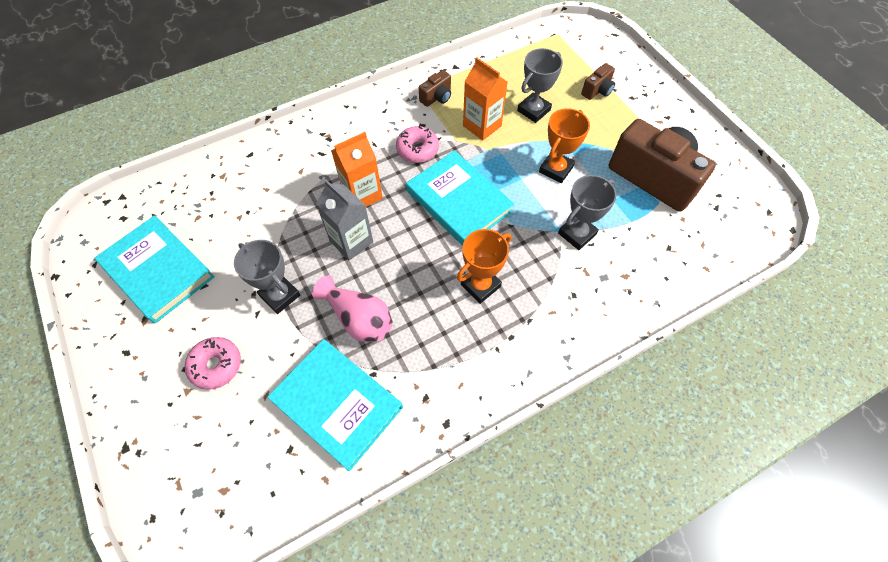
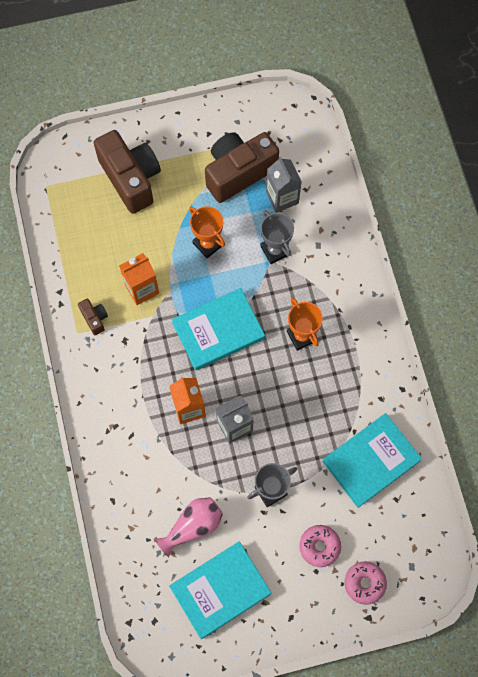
camera: 75 degrees left, 10 degrees up
(358, 318) = (307, 433): pink vase -> pink vase (193, 526)
(417, 149) = (152, 350): pink donut -> pink donut (364, 583)
(533, 110) = (137, 240): grey trophy -> none
(597, 90) = (131, 178): brown camera -> brown camera, size x2.29
(646, 226) = (282, 197): none -> grey carton

